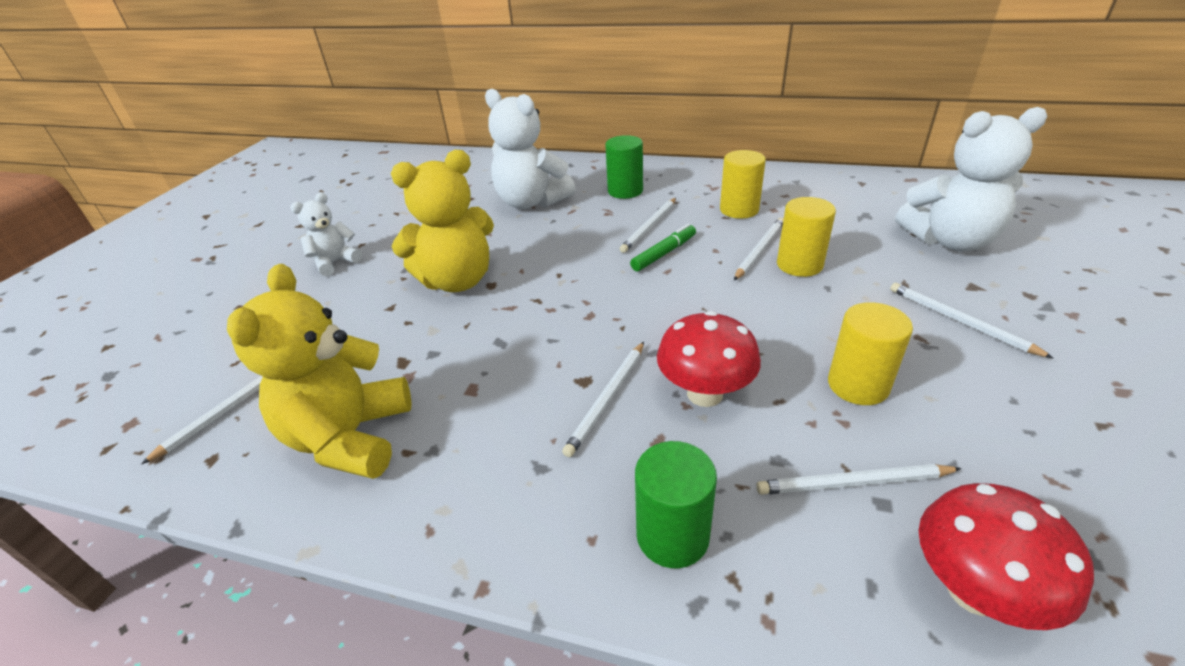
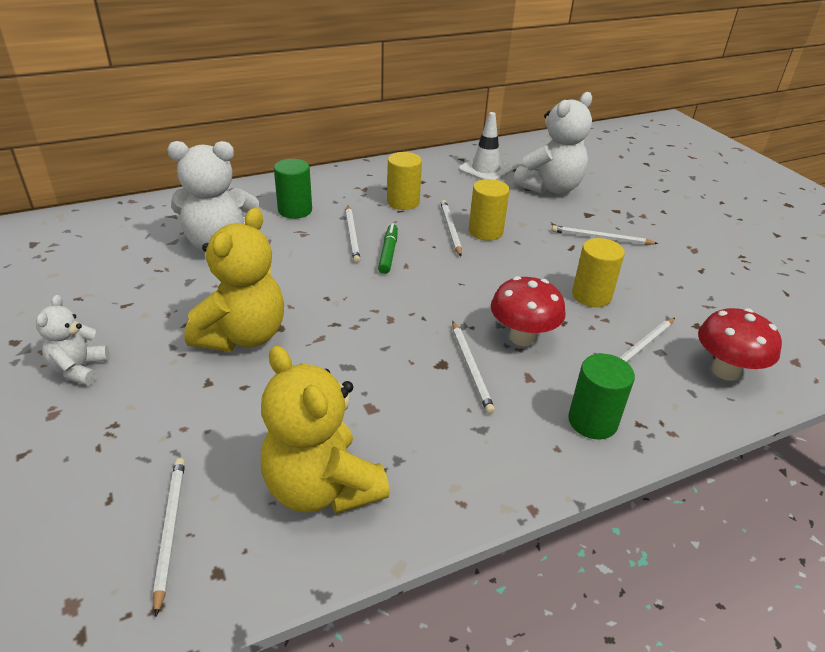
camera: 45 degrees left, 0 degrees up
(879, 200) = (485, 170): none -> white traffic cone

